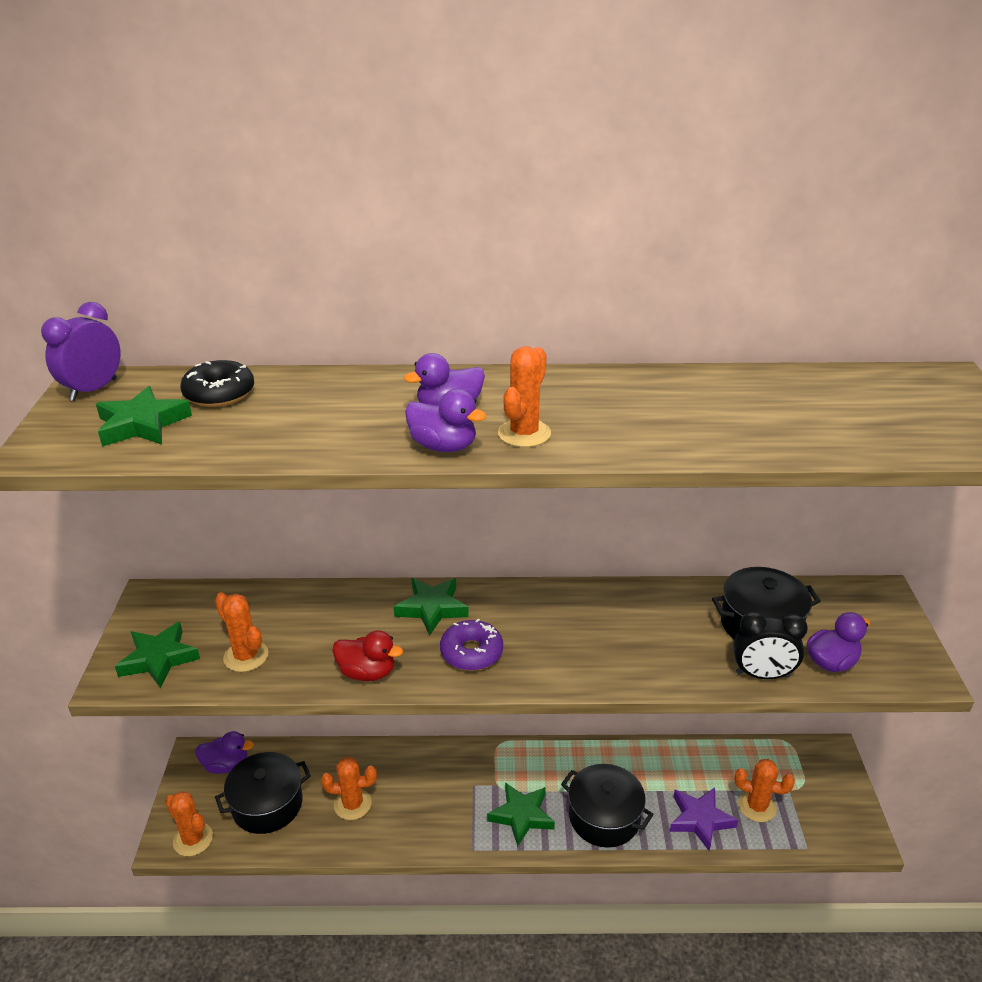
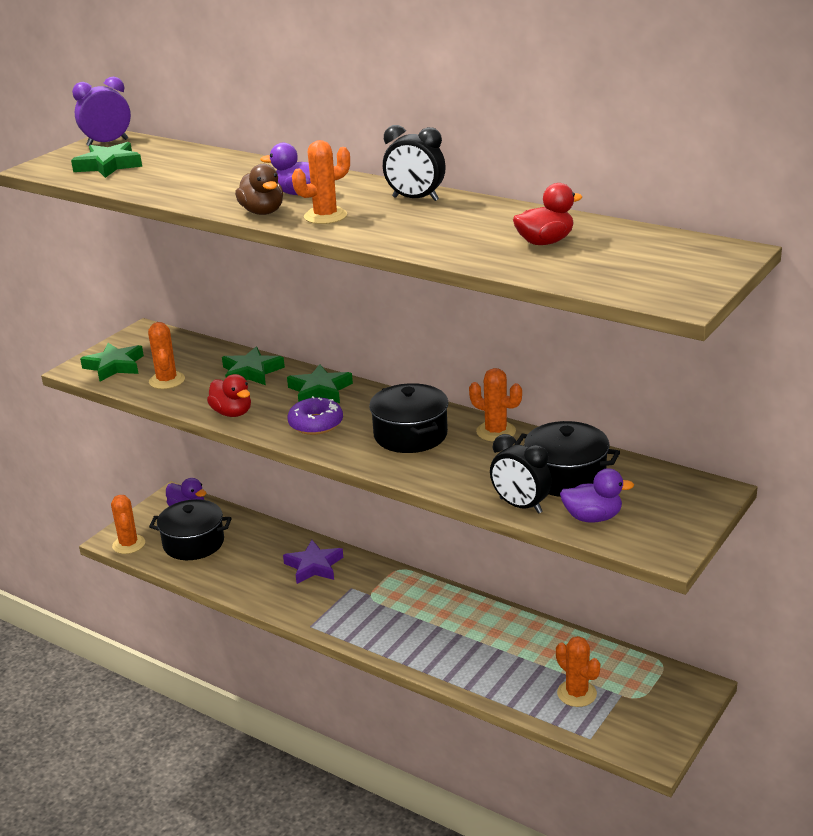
camera: 35 degrees right, 5 degrees down
(219, 393) = (174, 158): black donut -> none
(352, 804) = (251, 565): orange cactus -> orange cactus (496, 431)
(443, 446) = (262, 212): purple duck -> brown duck
(521, 815) = (369, 621): green star -> green star (251, 372)
(583, 386) = (415, 199): none -> black clock
(604, 817) = (434, 648): black pot -> black pot (410, 435)
(700, 820) = (514, 682): purple star -> purple star (314, 566)
(789, 409) = (545, 242): none -> red duck

